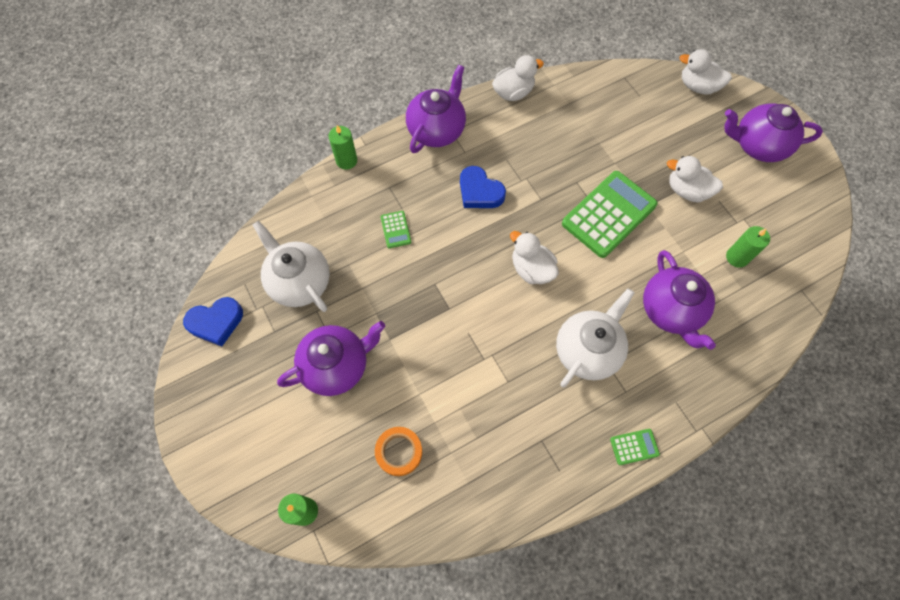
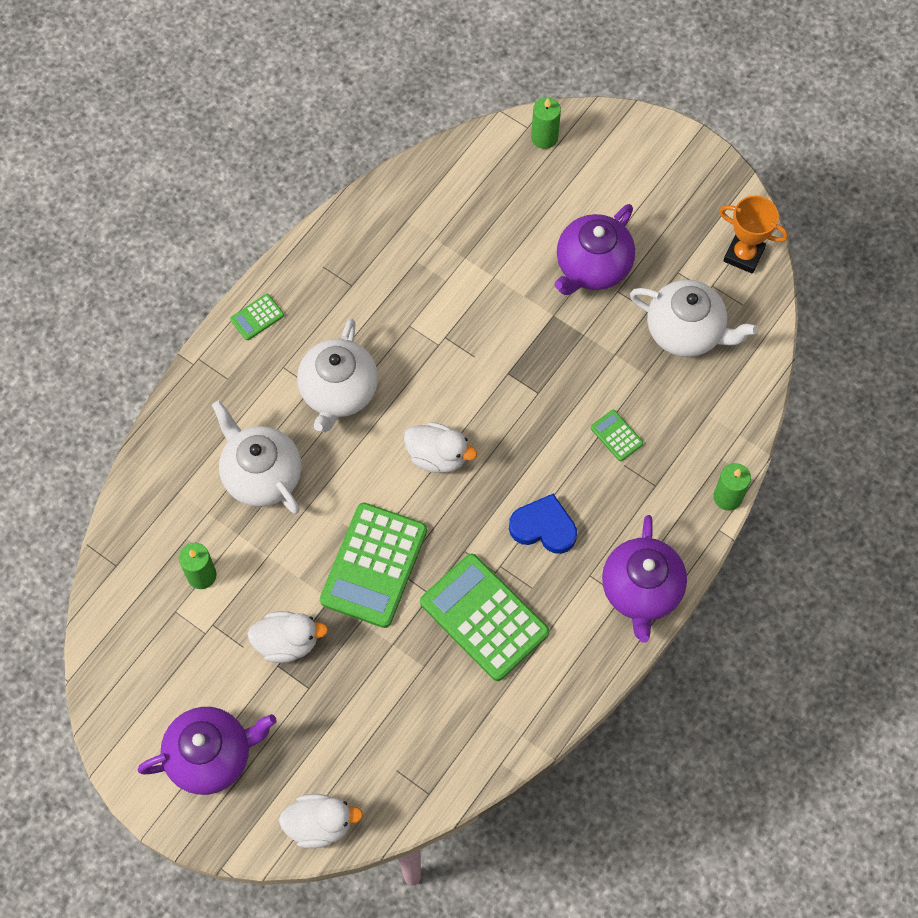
camera: 155 degrees right, 0 degrees up
(216, 322) = (743, 255): blue heart -> orange trophy
(399, 452) = (485, 218): orange tape -> none
(513, 92) = (571, 696): white duck -> none
(547, 154) = (484, 617): none -> green calculator
(671, 311) = (261, 475): purple teapot -> white teapot

